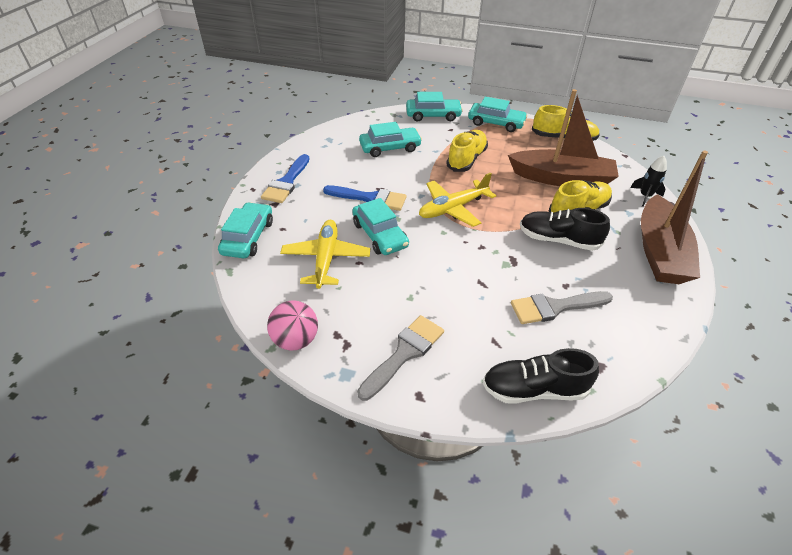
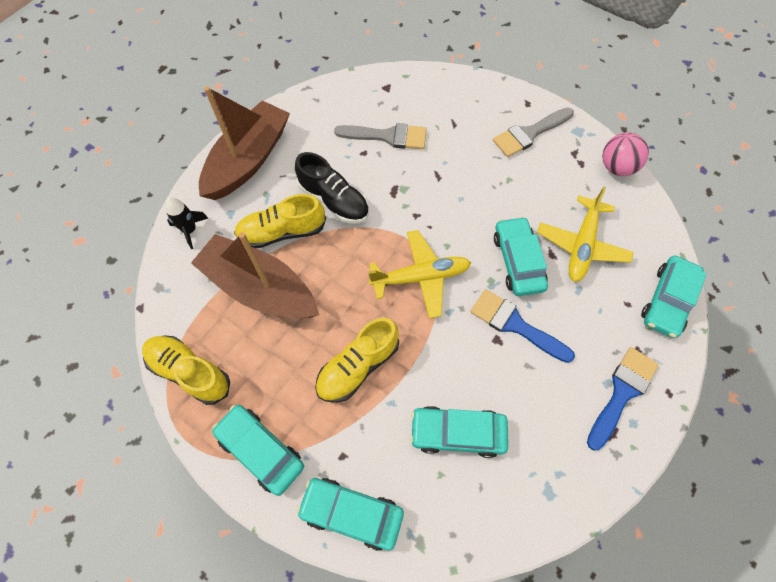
camera: 160 degrees left, 20 degrees up
(534, 389) = (444, 86): black shoe -> none

